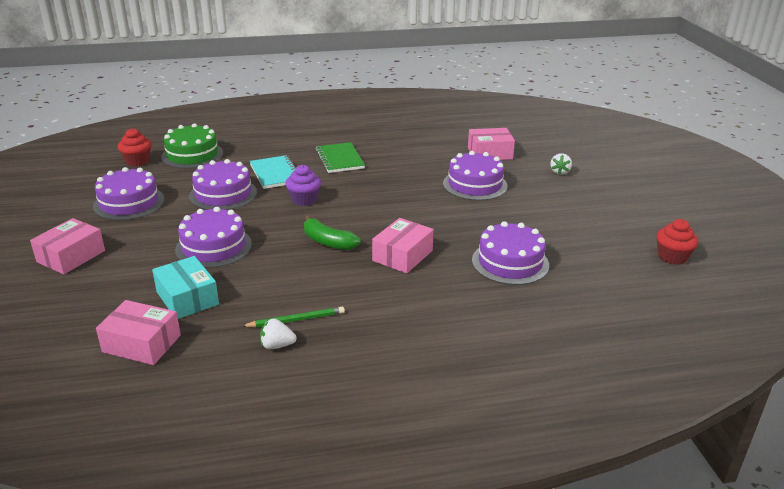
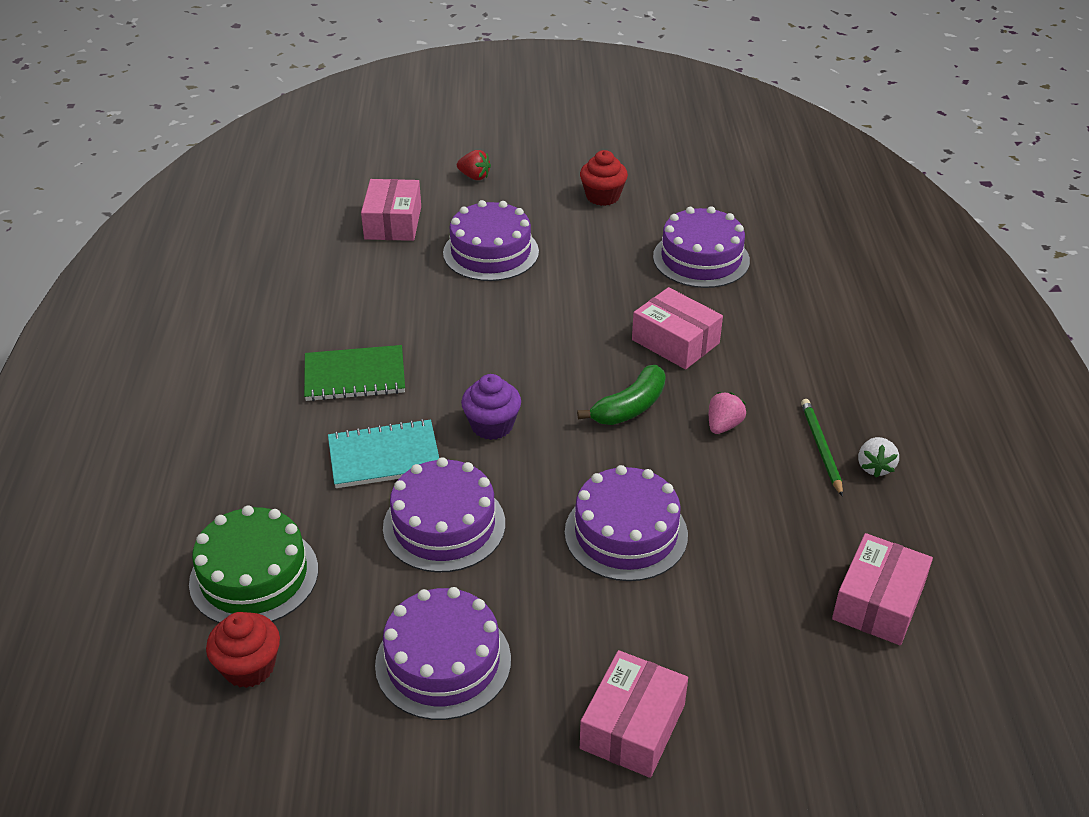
camera: 80 degrees left, 10 degrees up
(71, 256) = (632, 726): pink box -> pink box turned 75 degrees clockwise
(187, 298) = (768, 558): turquoise box -> none
(315, 278) = (723, 425): none -> pink strawberry
(560, 172) = (474, 176): white strawberry -> red strawberry
(672, 257) = (700, 150): red cupcake -> red cupcake (603, 196)

